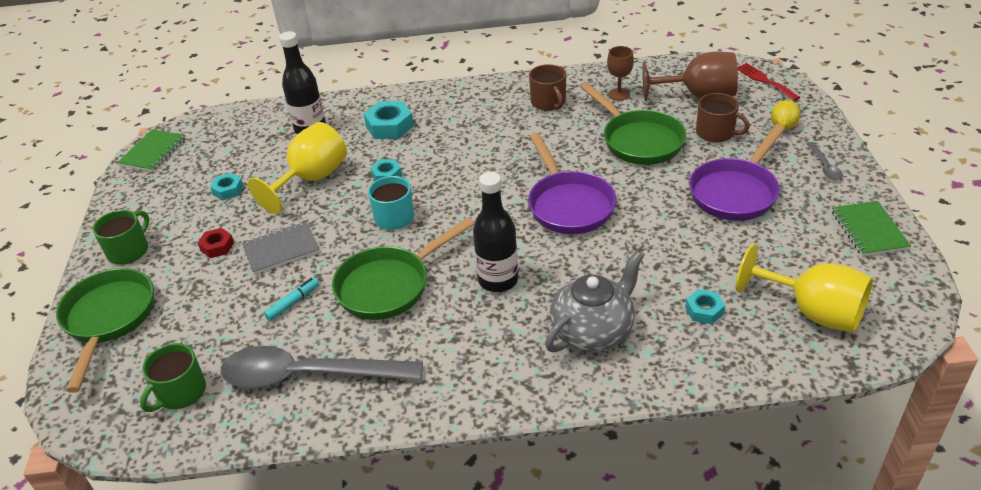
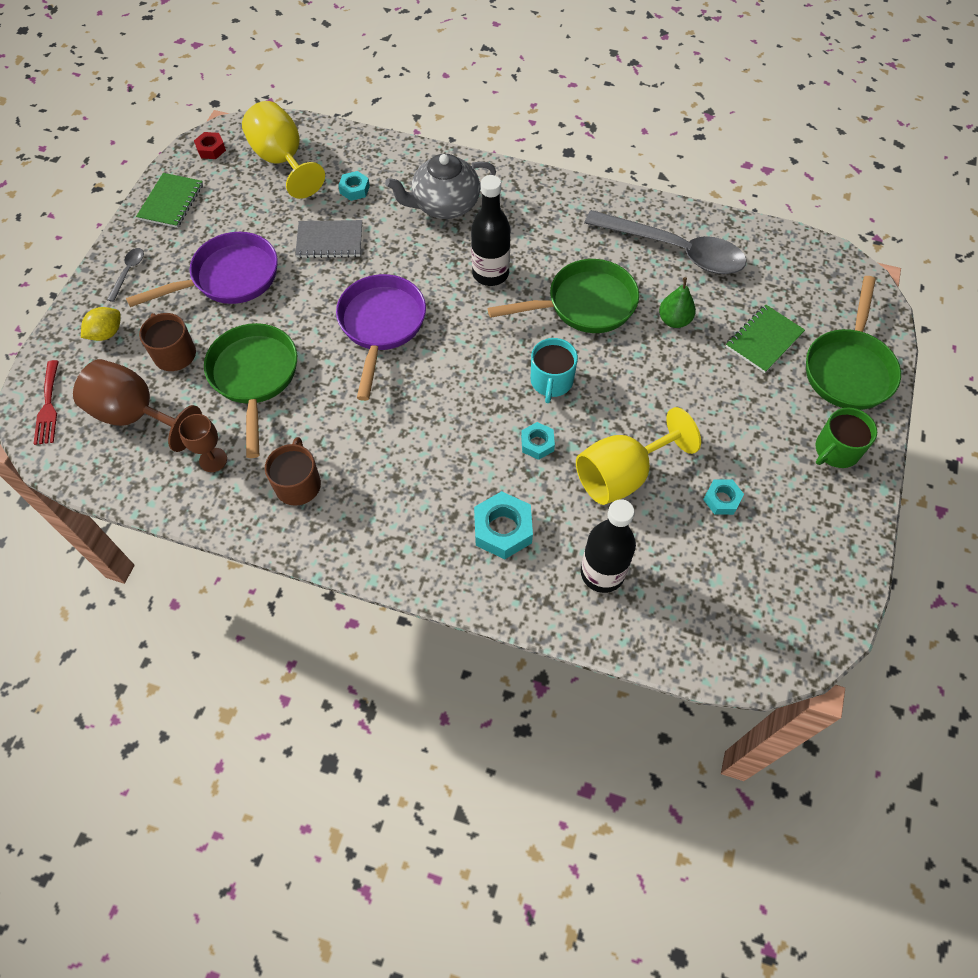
camera: 160 degrees left, 20 degrees up
(153, 152) = (817, 621): green notebook -> green notebook (764, 340)
(180, 392) = (779, 273): green mug -> none
(217, 246) = (740, 416): red nut -> red nut (211, 149)
(281, 249) = (675, 386): grey notebook -> grey notebook (329, 241)
(293, 302) = (674, 320): turquoise marker -> green pear

